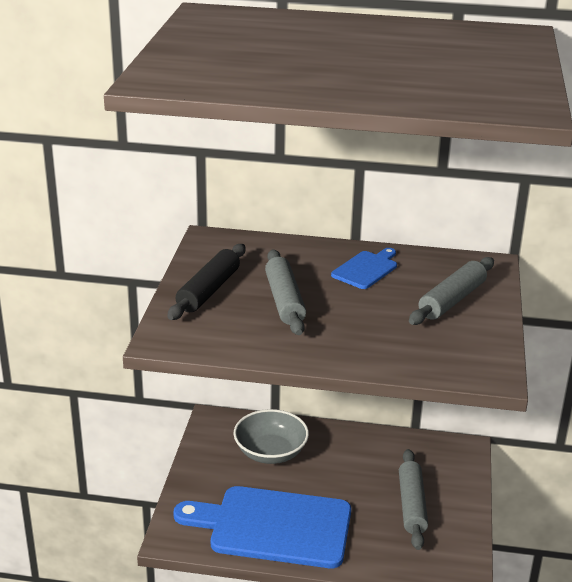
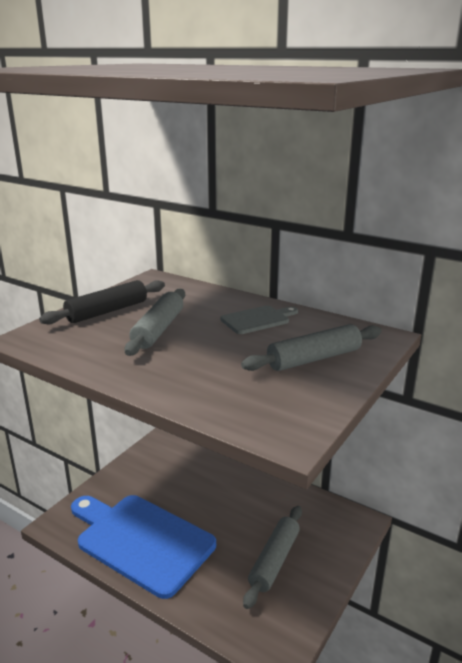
camera: 25 degrees right, 5 degrees down
(270, 452) = (187, 476): grey bowl -> none
(366, 269) = (257, 320): blue cutting board -> grey cutting board

